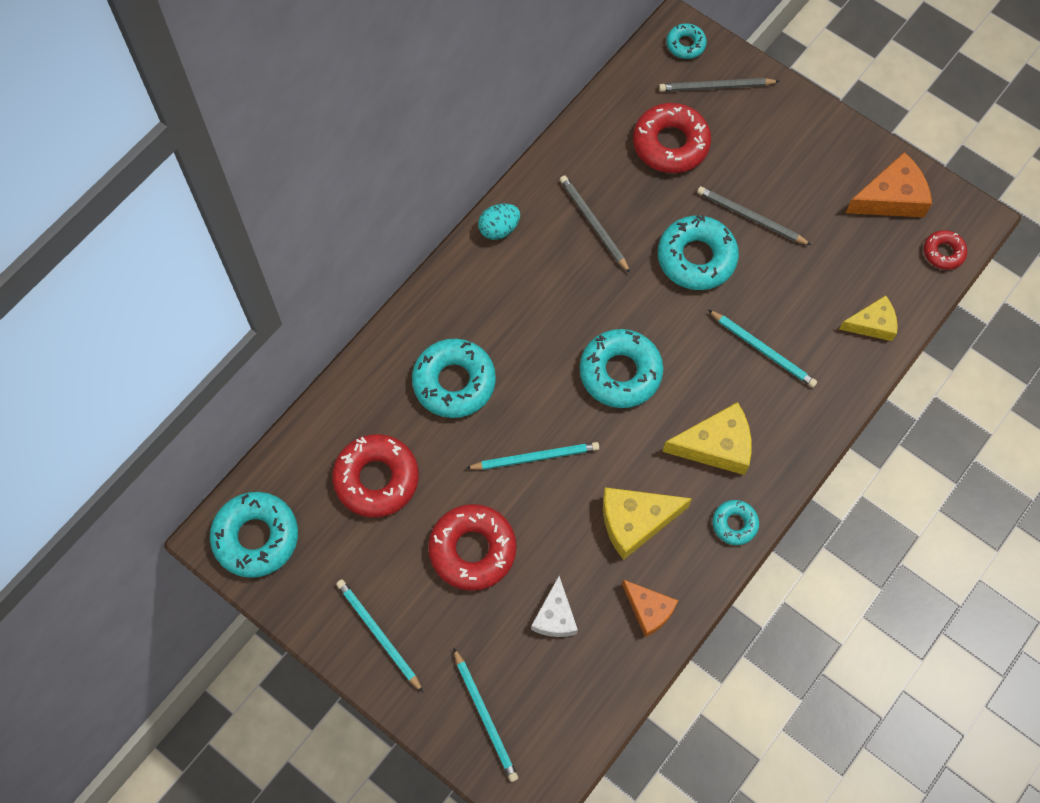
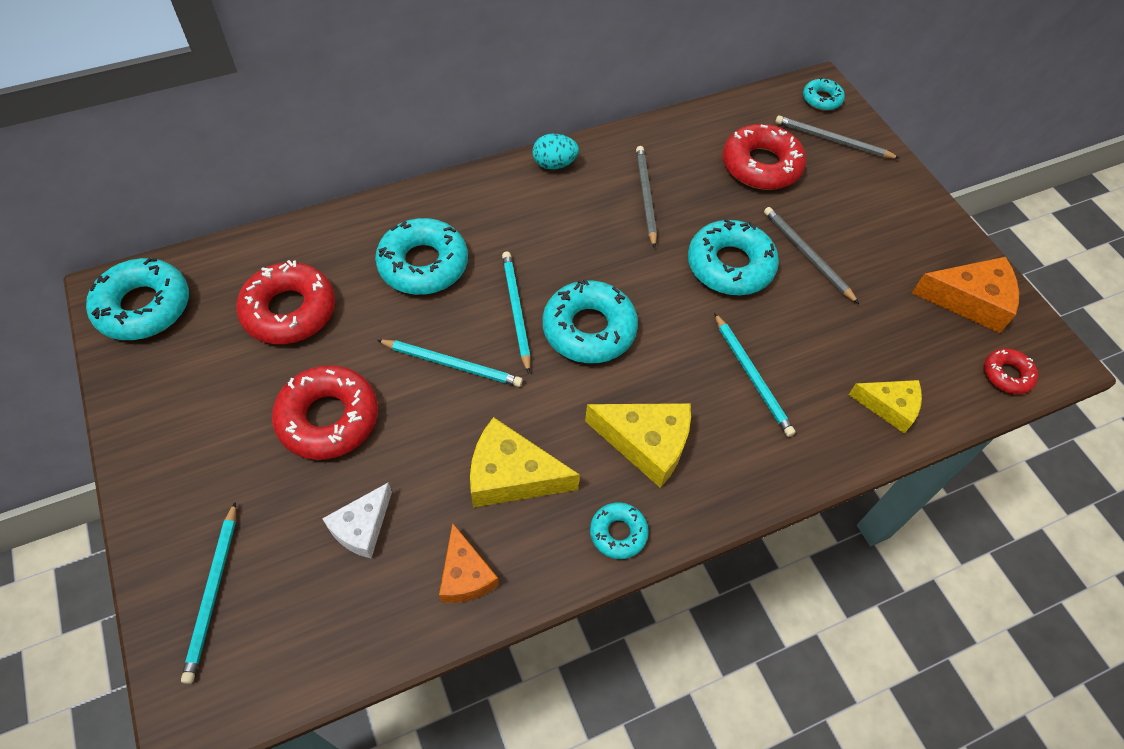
camera: 25 degrees right, 10 degrees down
(378, 634) = (177, 450): turquoise pencil -> turquoise pencil (516, 310)

